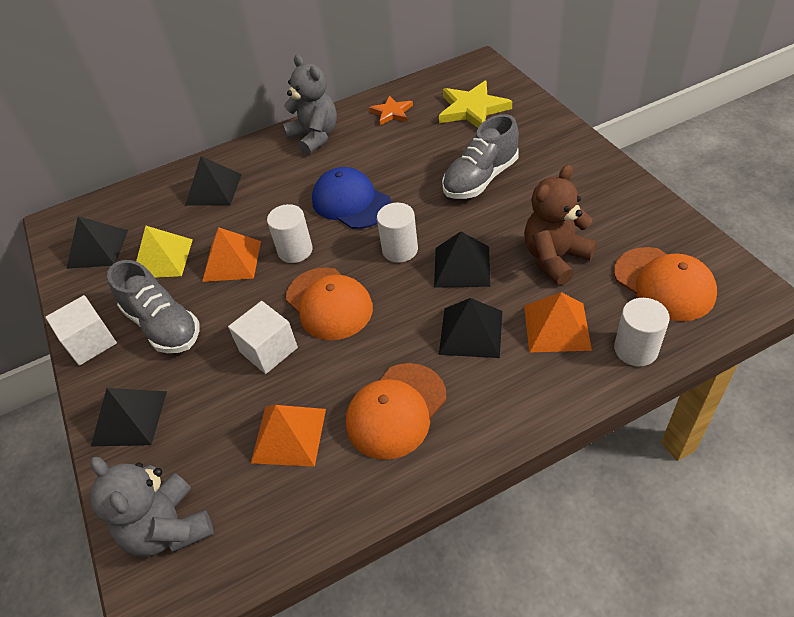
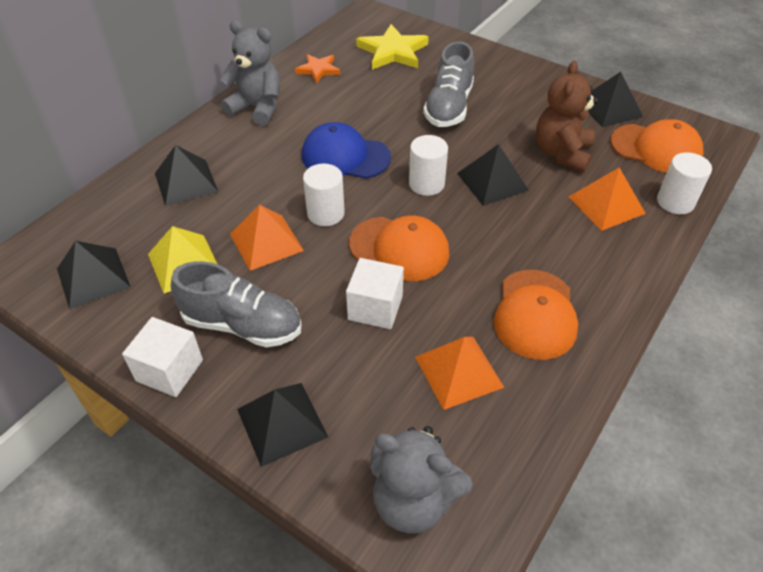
camera: 35 degrees left, 0 degrees up
(471, 332) = (544, 231): black pyramid -> black pyramid (609, 108)

